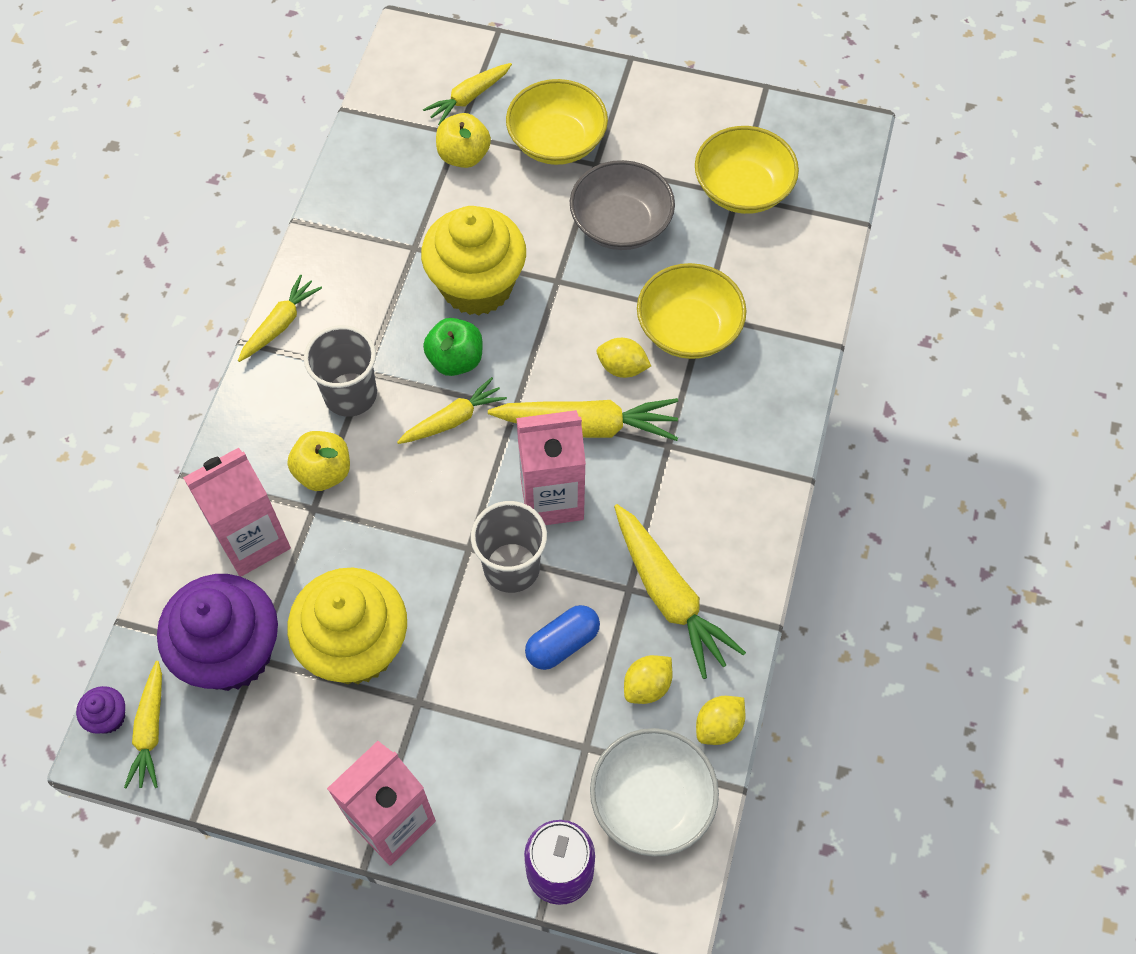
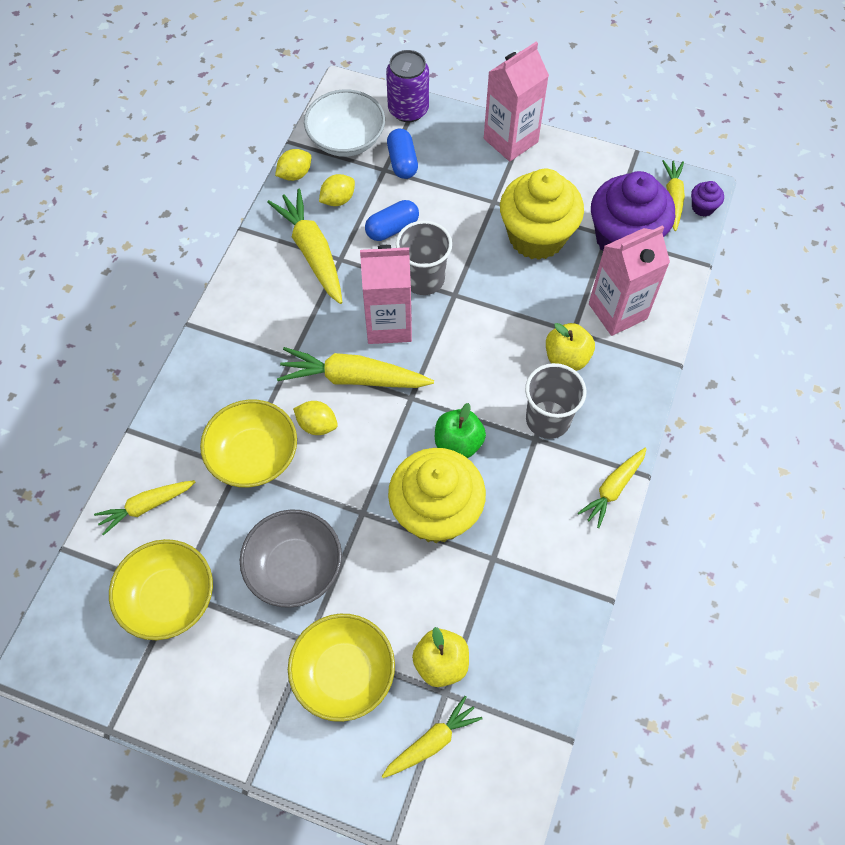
camera: 175 degrees left, 0 degrees up
(453, 419) = (462, 392): yellow carrot -> yellow carrot (146, 506)
(559, 763) = (402, 162): none -> blue capsule

